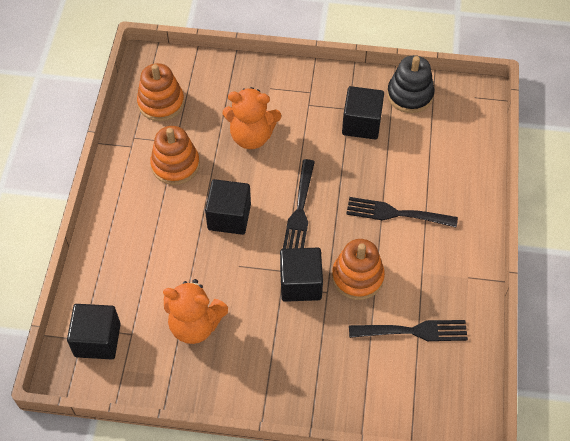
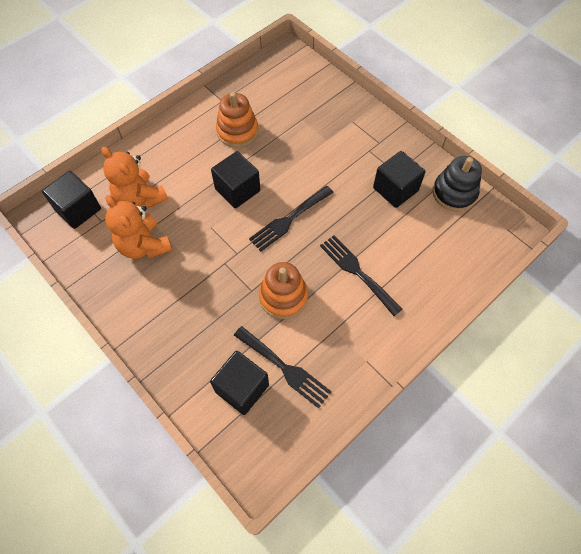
camera: 40 degrees right, 5 degrees up
(161, 103) = (268, 85): orange stacking toy -> none
(251, 136) = (307, 146): orange teddy bear -> orange teddy bear (140, 198)
(300, 284) = (239, 271): black cube -> black cube (242, 388)

